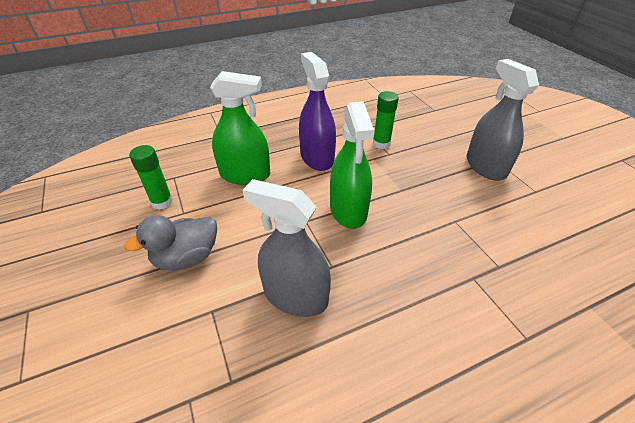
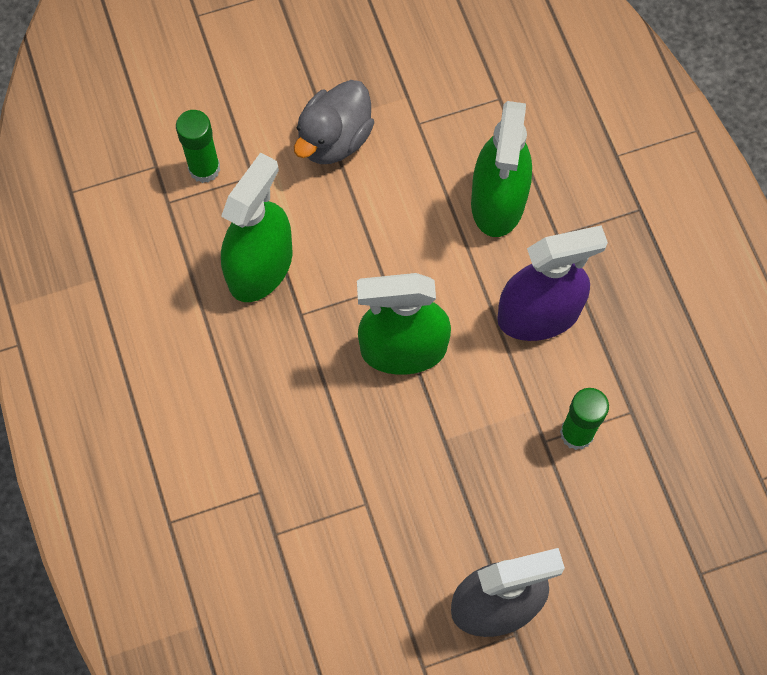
camera: 95 degrees right, 25 degrees up
(162, 202) = (442, 92): green glue stick -> green glue stick (204, 168)
(186, 257) = (334, 139): grey duck -> grey duck turned 120 degrees counterclockwise
(295, 296) = (260, 267): grey spray bottle -> green spray bottle

